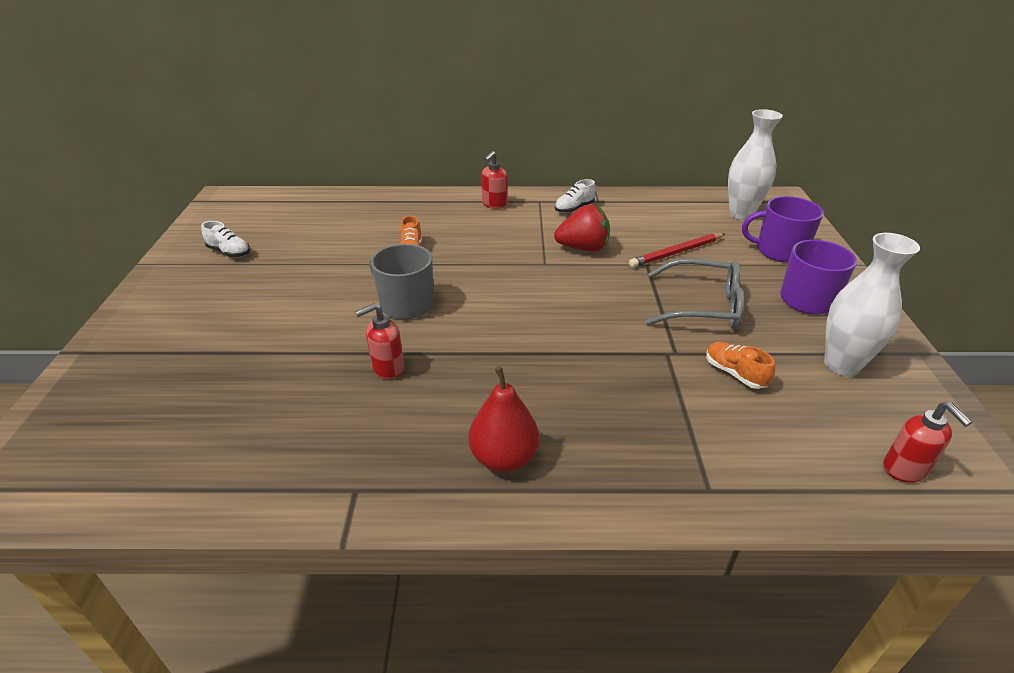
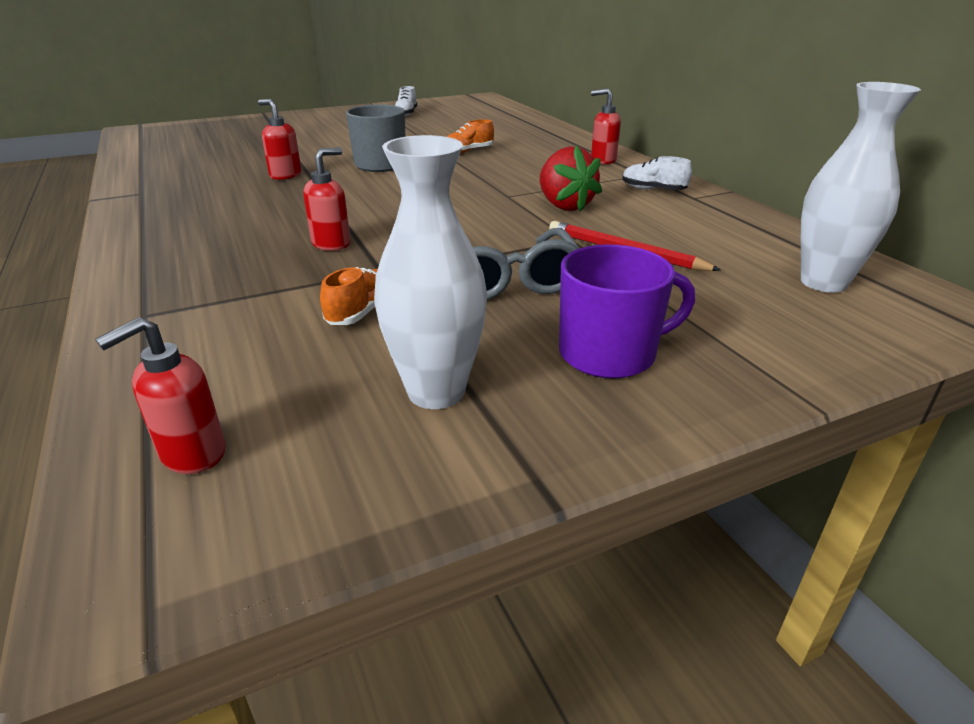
camera: 65 degrees right, 5 degrees down
(504, 458) = (182, 227): red pear -> none
(602, 368) = (332, 244): none -> red soap dispenser
(779, 251) = (743, 321): purple mug -> none

